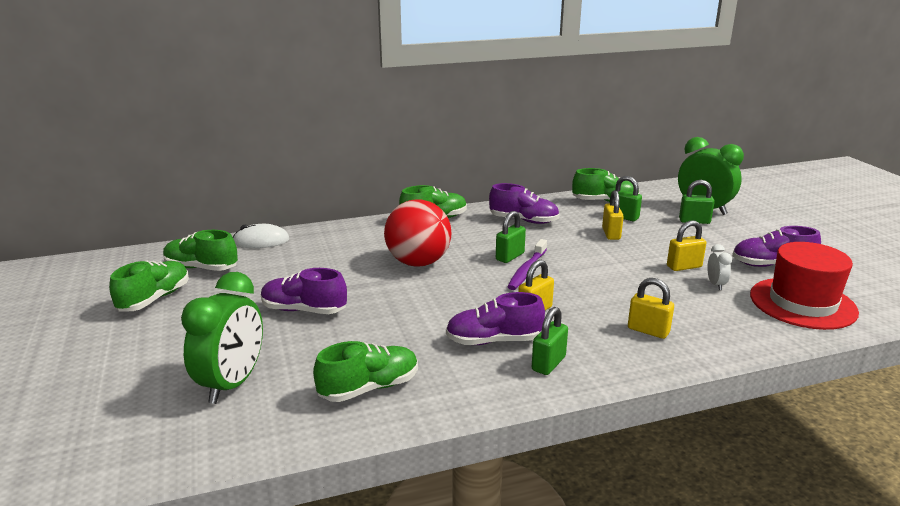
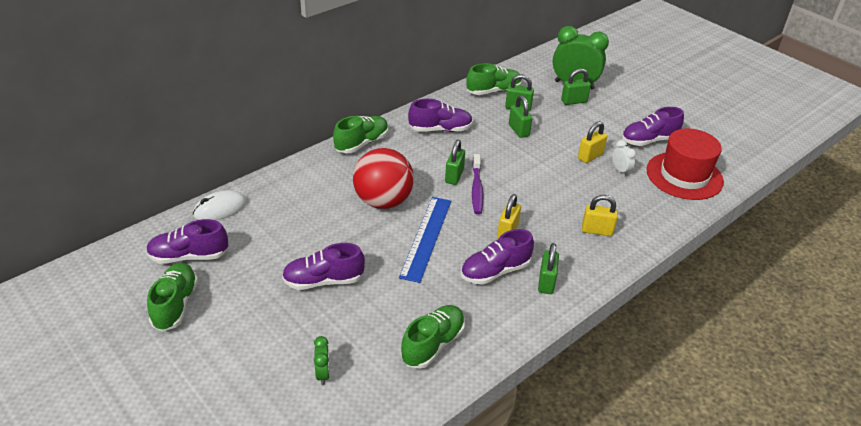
camera: 25 degrees left, 15 degrees up
(201, 268) = (189, 256): green shoe -> purple shoe
(232, 384) = (323, 374): green clock -> green clock, size x0.45
(439, 298) = (426, 237): none -> blue ruler
(611, 234) = (518, 130): yellow padlock -> green padlock

